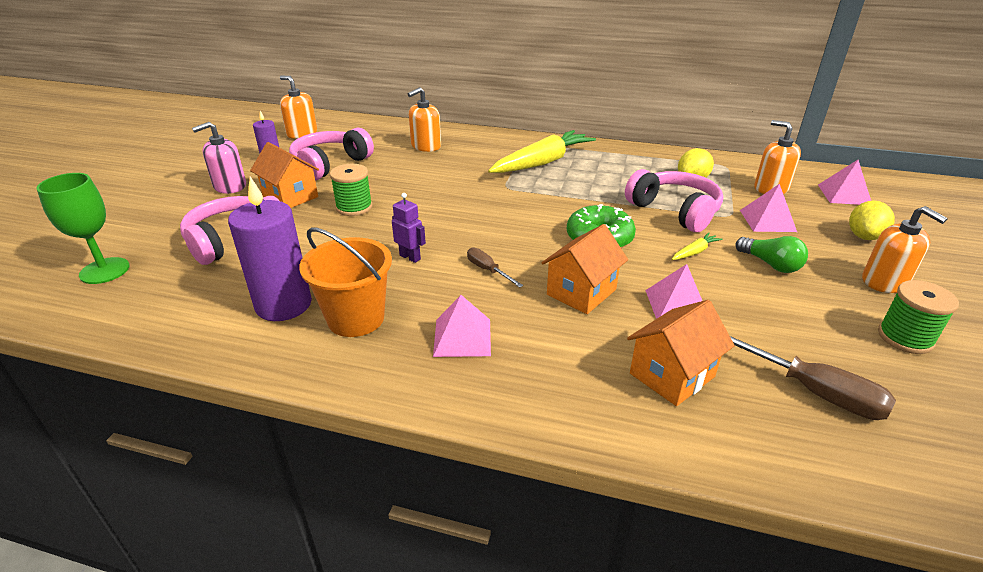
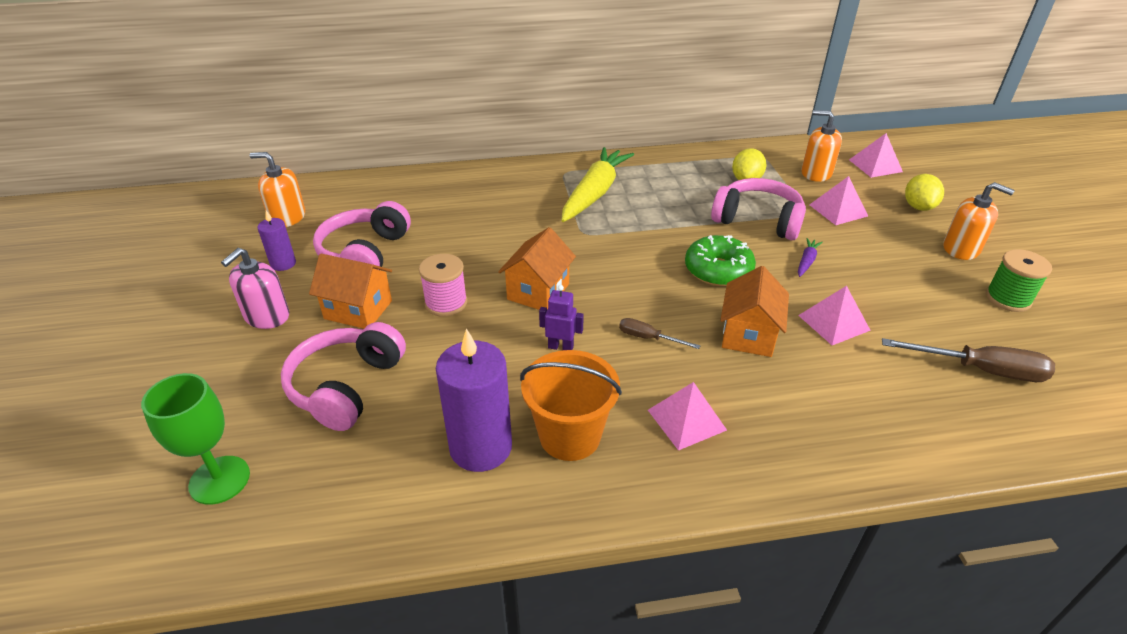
camera: 25 degrees left, 5 degrees up
(354, 207) = (446, 303): green spool -> pink spool
(426, 146) = (454, 201): orange soap dispenser -> none
(672, 375) = (880, 393): orange house -> orange house (538, 291)
(694, 252) = (806, 261): yellow carrot -> purple carrot
(770, 264) = (872, 257): green light bulb -> none

